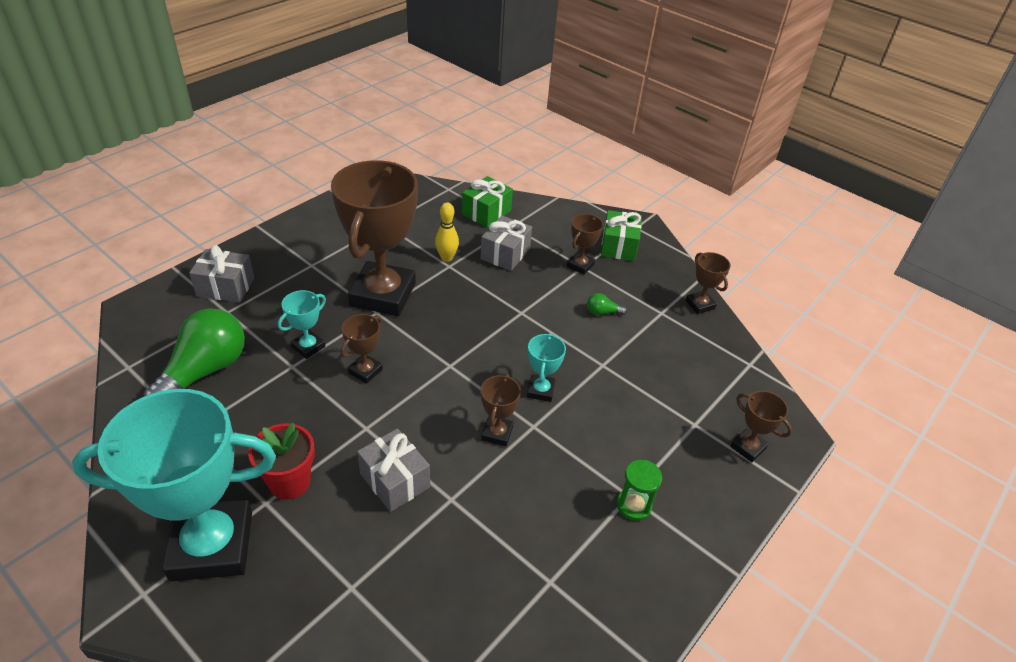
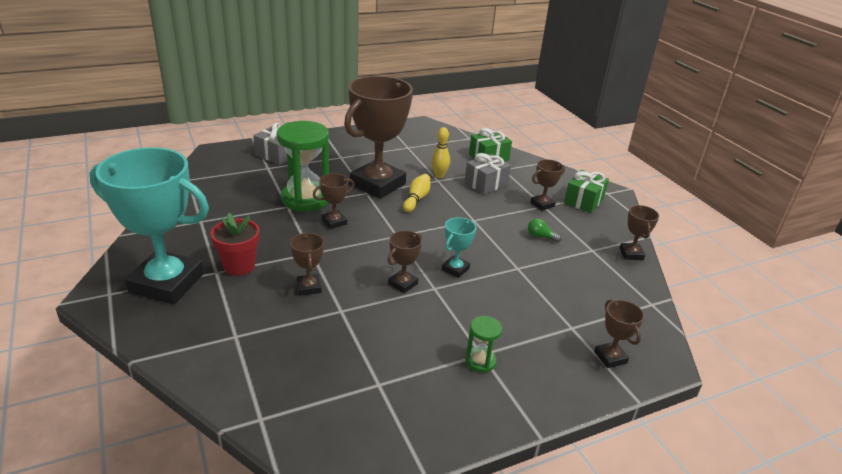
camera: 25 degrees right, 10 degrees down
(205, 371) = (231, 194): green light bulb -> none
(308, 347) = (306, 199): turquoise trophy -> green hourglass
(394, 480) = (309, 287): grey gift -> brown trophy
(441, 302) = (416, 199): none -> yellow bowling pin

